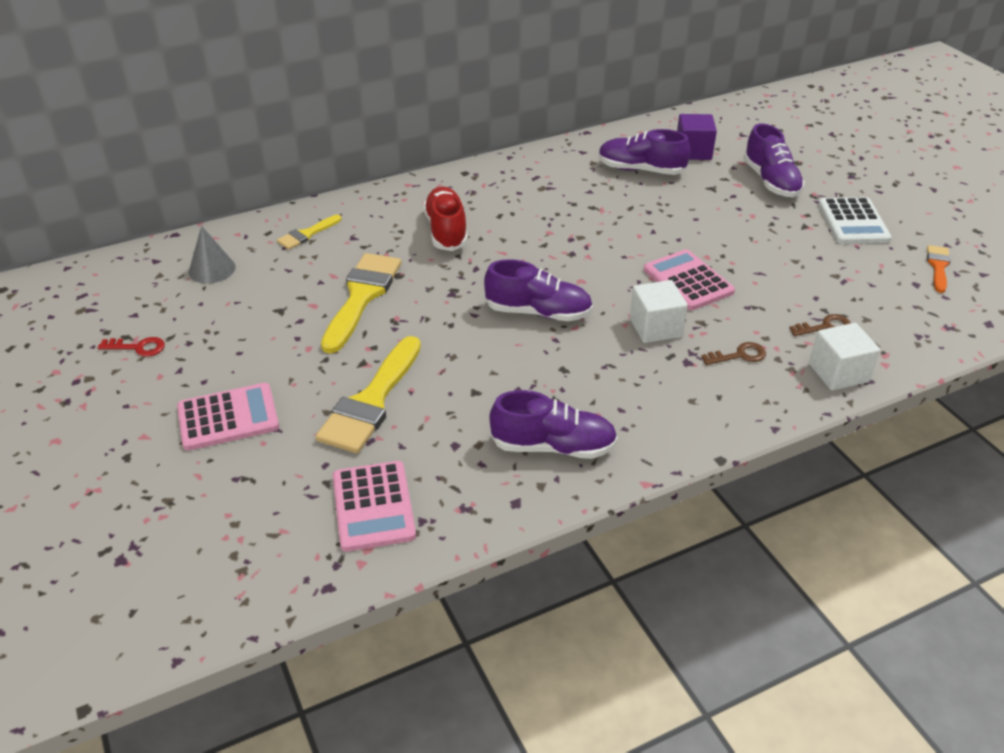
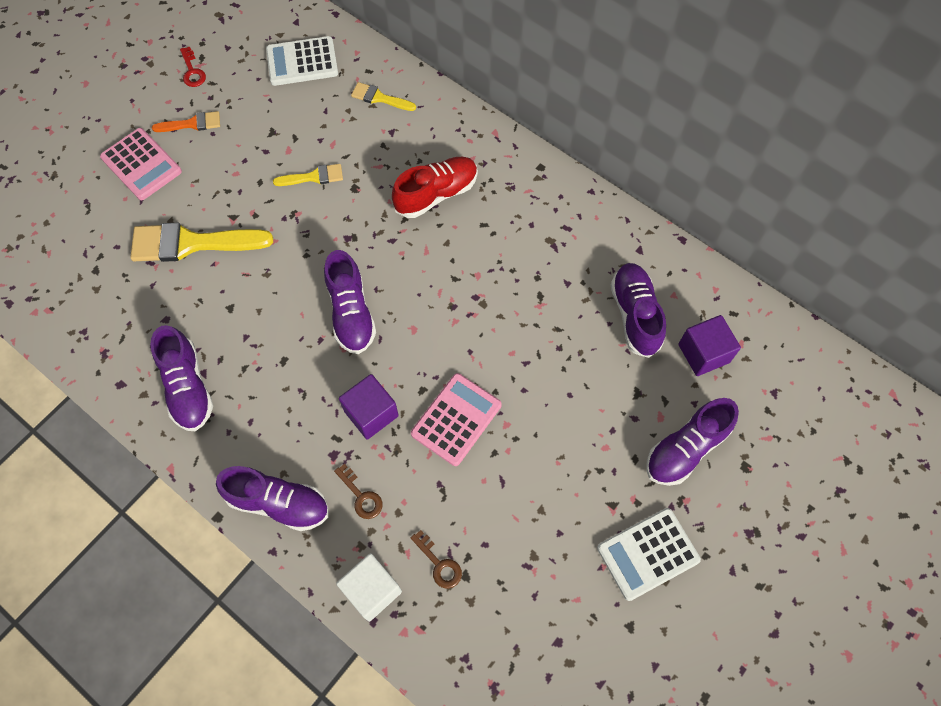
camera: 65 degrees right, 25 degrees up
(212, 269) = (302, 62): grey cone -> white calculator
(362, 297) = (313, 177): yellow brush -> yellow brush, size x0.52
(373, 506) = (87, 295): pink calculator -> none
(655, 327) = (371, 413): white cube -> purple cube
(723, 411) = (279, 503): none -> purple shoe
(938, 266) = (604, 661): orange brush -> orange brush (192, 124)

